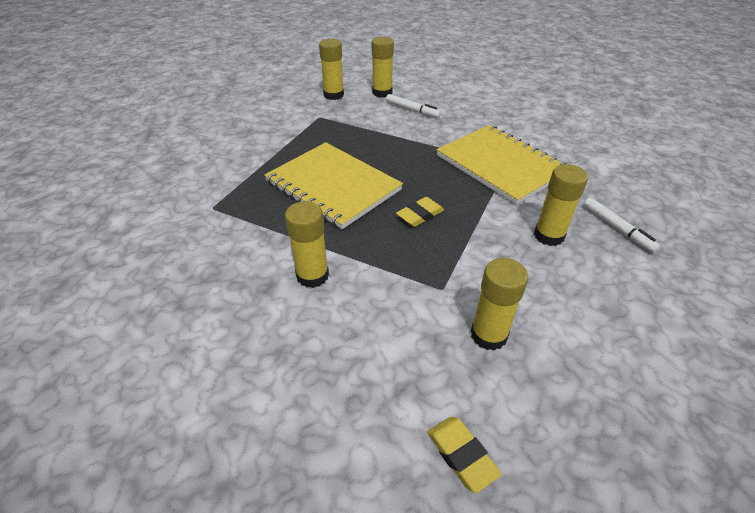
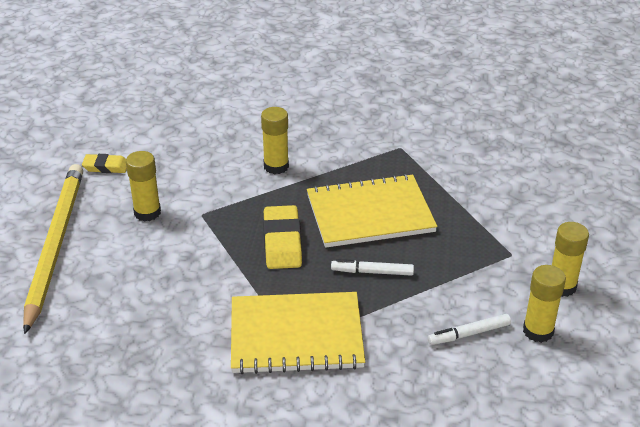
camera: 125 degrees right, 5 degrees down
(420, 215) = (282, 242): yellow eraser -> yellow eraser, size x1.65
(549, 235) = (182, 298): yellow glue stick -> none
(617, 228) = (140, 346): white marker -> white marker (372, 272)
(628, 383) = (55, 245): none -> yellow pencil

